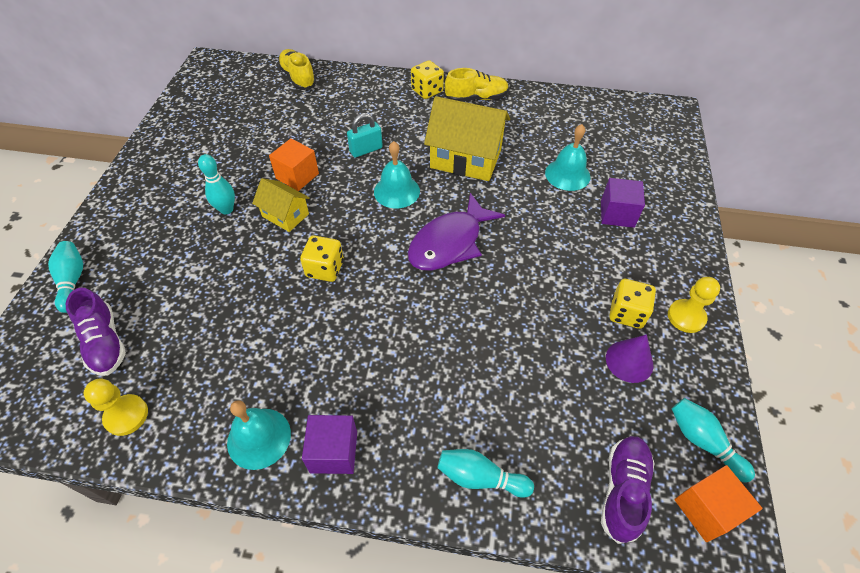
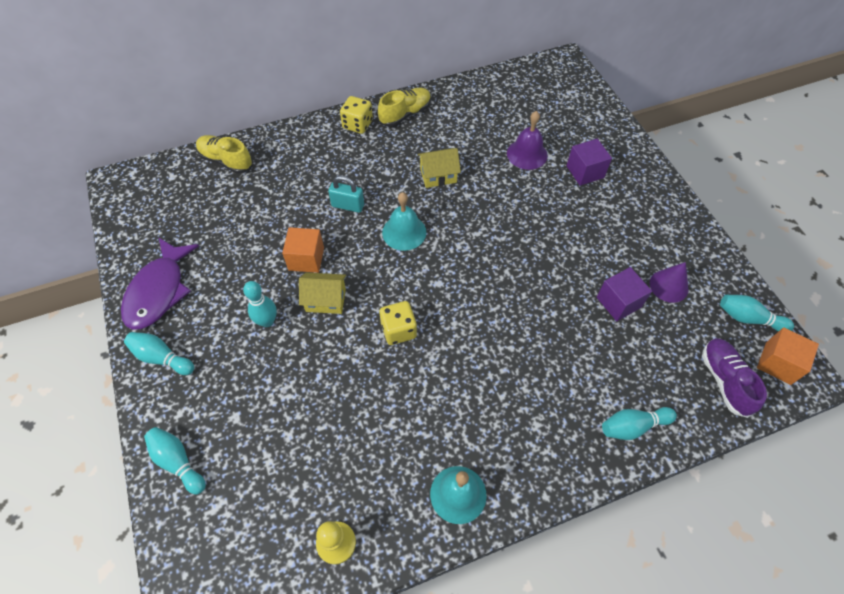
camera: 30 degrees left, 5 degrees up
(105, 342) = (261, 496): purple shoe -> none
(129, 199) = (161, 357): none -> turquoise bowling pin
(334, 452) = (521, 470): purple cube -> purple cube (618, 302)
(366, 150) = (348, 205): turquoise padlock -> turquoise padlock turned 75 degrees clockwise
(449, 243) = (480, 257): purple fish -> purple fish (159, 291)
(466, 158) = (438, 175): yellow house -> yellow house, size x0.56
(567, 174) = (527, 154): turquoise bell -> purple bell
(626, 313) = (643, 250): yellow dice -> none
(686, 317) = (682, 232): yellow pawn -> none

